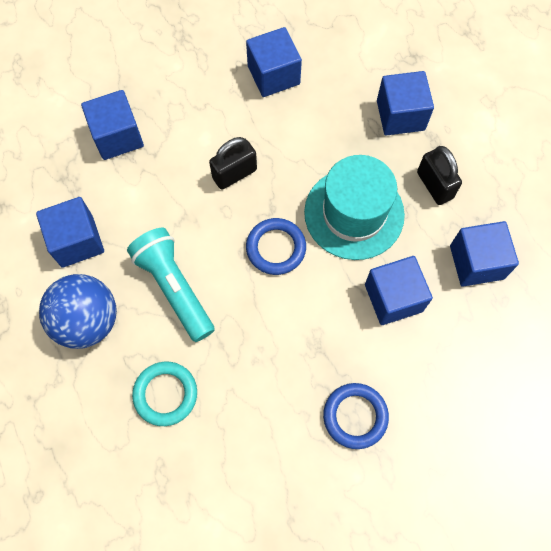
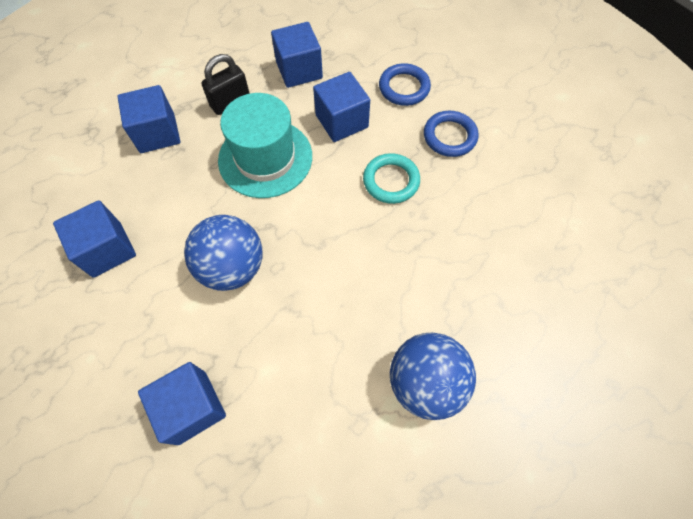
camera: 100 degrees left, 5 degrees down
(77, 241) = (335, 420): blue cube -> none
(165, 394) = (477, 286): turquoise ring -> turquoise ring (391, 181)
(174, 288) = (369, 300): turquoise flashlight -> none
(234, 174) = (232, 267): black padlock -> blue ball
(276, 248) = (310, 216): blue ring -> blue ring (404, 88)

